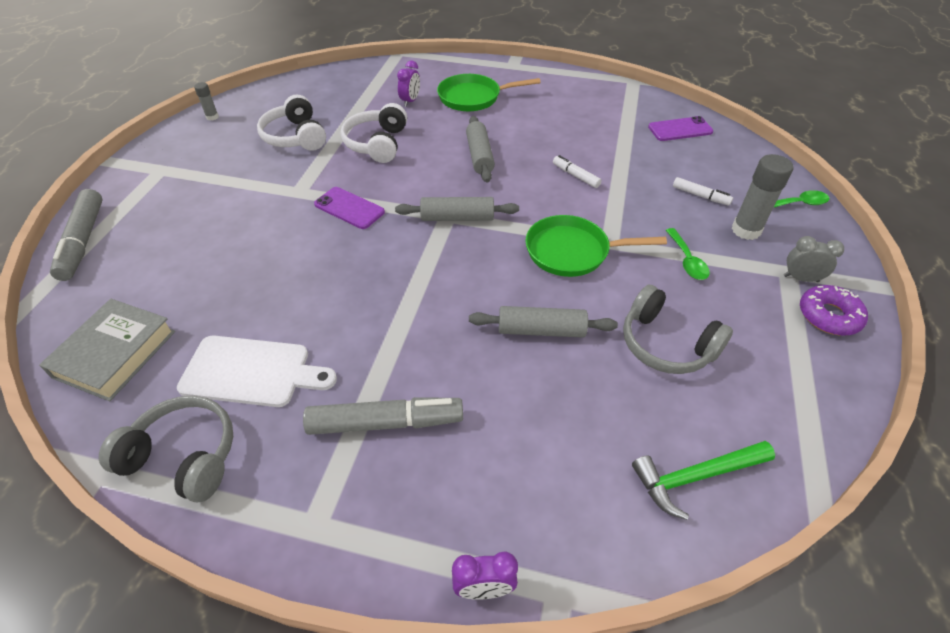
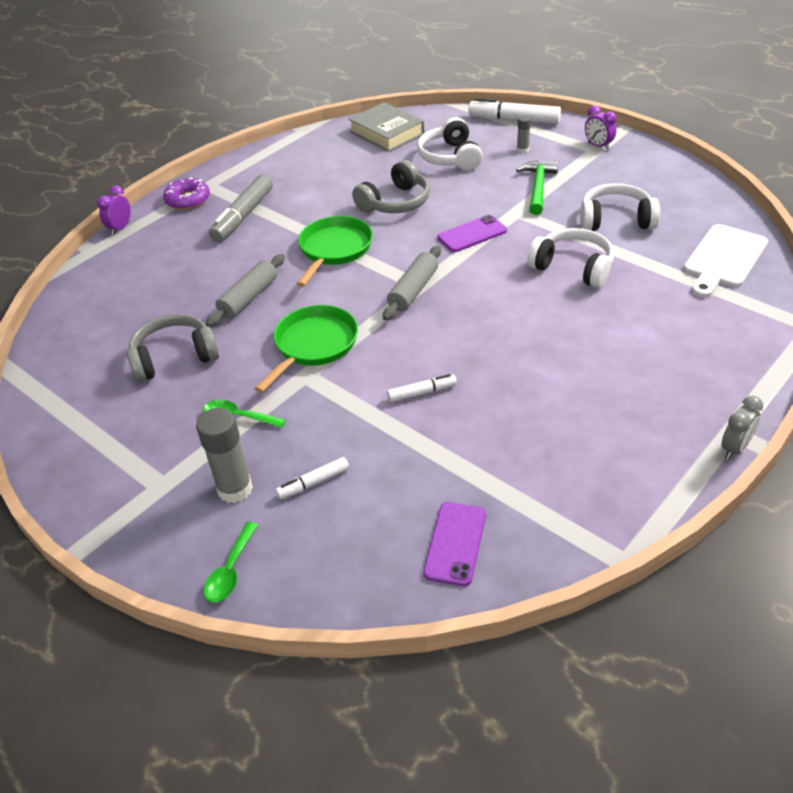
camera: 120 degrees right, 5 degrees down
(83, 241) = (514, 120): grey marker -> white marker
(184, 456) = (289, 152): grey headphones -> grey headphones (395, 202)
(187, 268) = (450, 157): none -> white headphones
(212, 117) = (682, 177): grey glue stick -> grey glue stick (522, 150)
(251, 371) = (328, 175): white cutting board -> white cutting board (724, 259)
(410, 101) = (659, 308): purple clock -> purple clock (598, 146)
(473, 97) = (645, 363): green pan -> green pan (334, 250)
(479, 156) = (506, 332): grey rolling pin -> none
(695, 477) = (81, 323): green hammer -> green hammer (538, 187)
(801, 278) = (145, 489): grey clock -> grey clock (735, 448)
(829, 316) = (95, 479): purple donut -> purple donut (188, 200)

